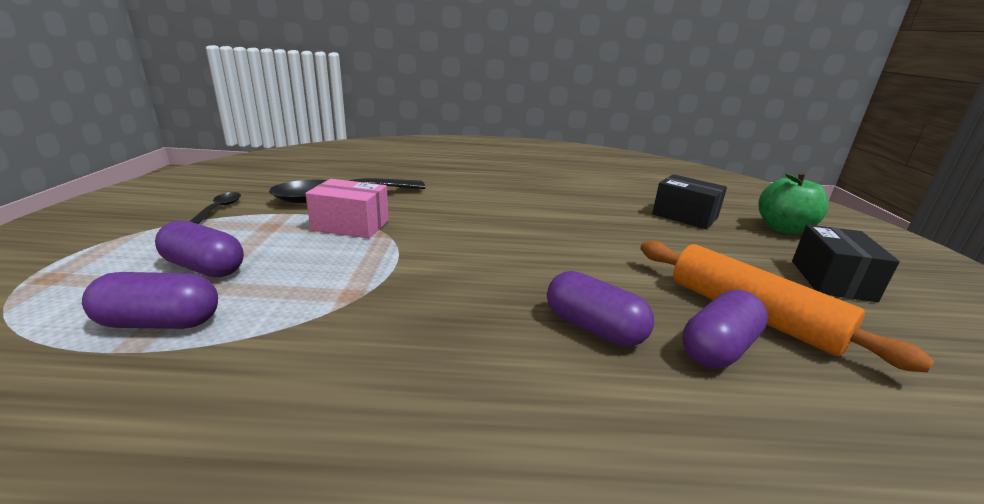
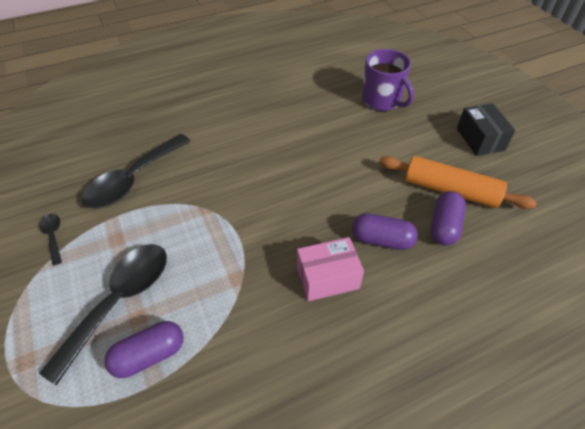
camera: 25 degrees left, 25 degrees up
(204, 268) = (120, 301): purple capsule -> black spoon
(350, 225) = (173, 211): pink box -> pink box (327, 277)
(684, 216) = (382, 101): black box -> purple mug
(783, 229) = (443, 92): green apple -> none

